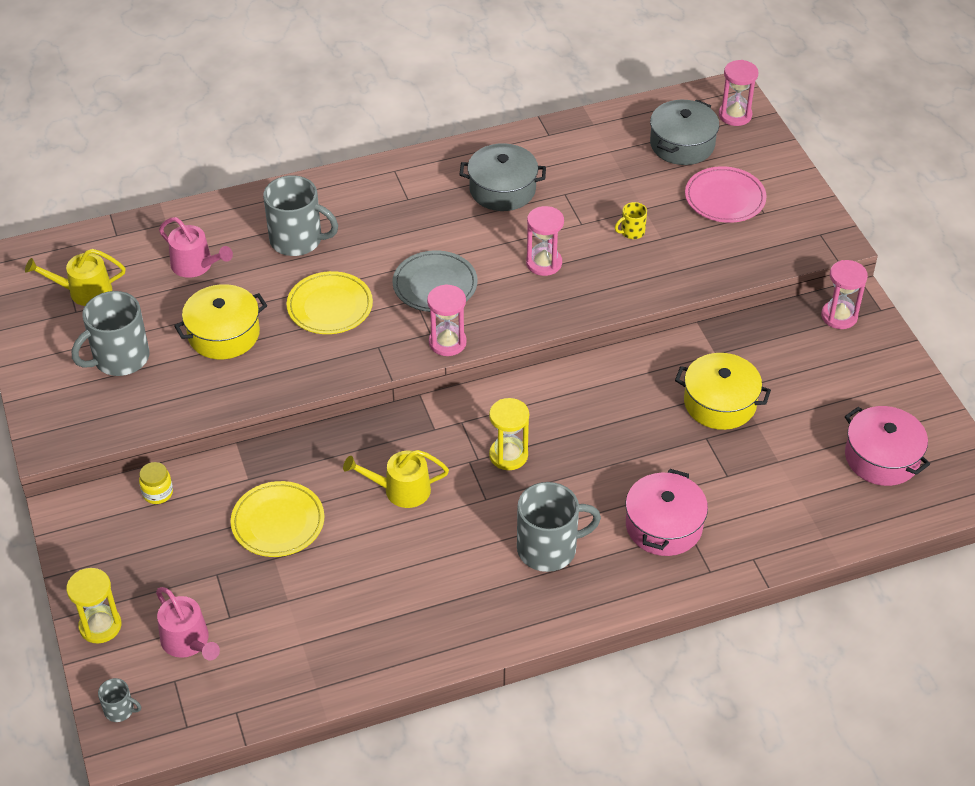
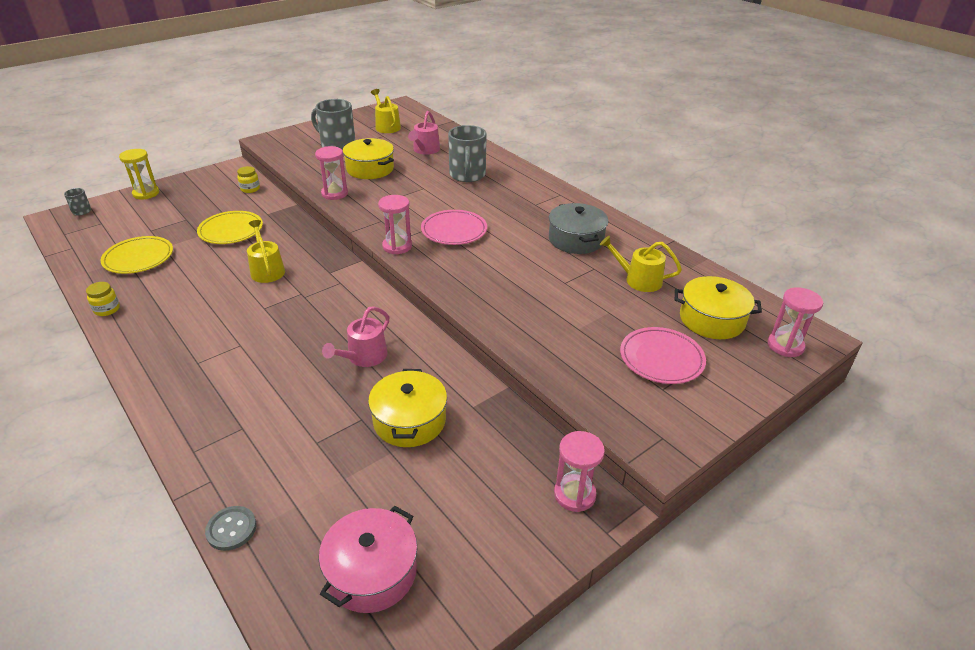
camera: 70 degrees right, 10 degrees down
(188, 641) = (131, 221): pink watering can -> pink watering can (364, 357)
(330, 306) = (411, 197): yellow plate -> yellow plate (138, 258)
(423, 658) = (107, 309): none -> yellow jar
(435, 285) = (454, 230): grey plate -> pink plate
(508, 455) = (311, 310): yellow hourglass -> none
(544, 263) = (506, 273): pink hourglass -> pink hourglass (334, 193)
(549, 548) = (215, 348): grey mug -> none
(599, 169) = (638, 280): none -> yellow watering can
(632, 232) = (574, 310): yellow mug -> none
(664, 526) = (247, 410): pink pot -> none
(682, 144) = (711, 319): grey pot -> yellow pot
(815, 545) = (231, 529): none -> grey button

